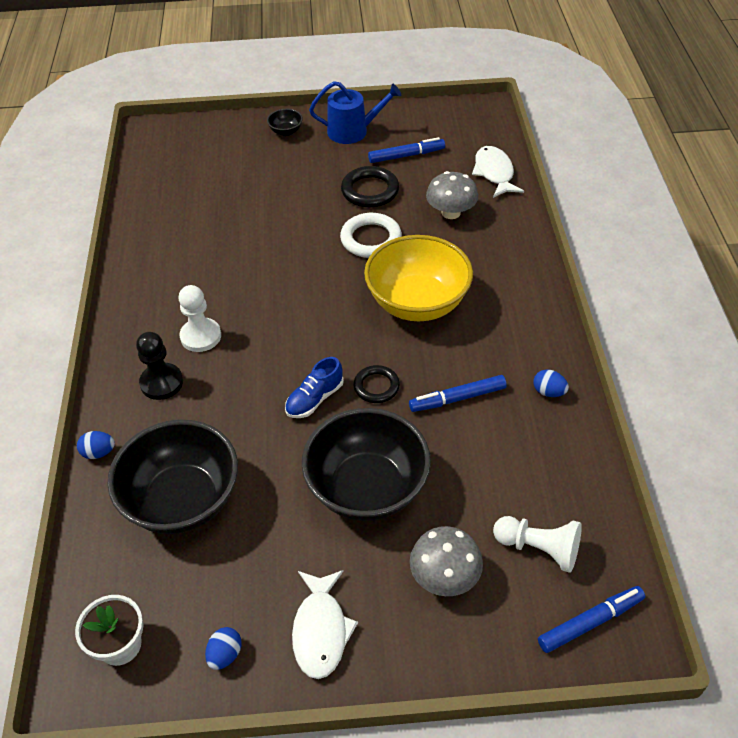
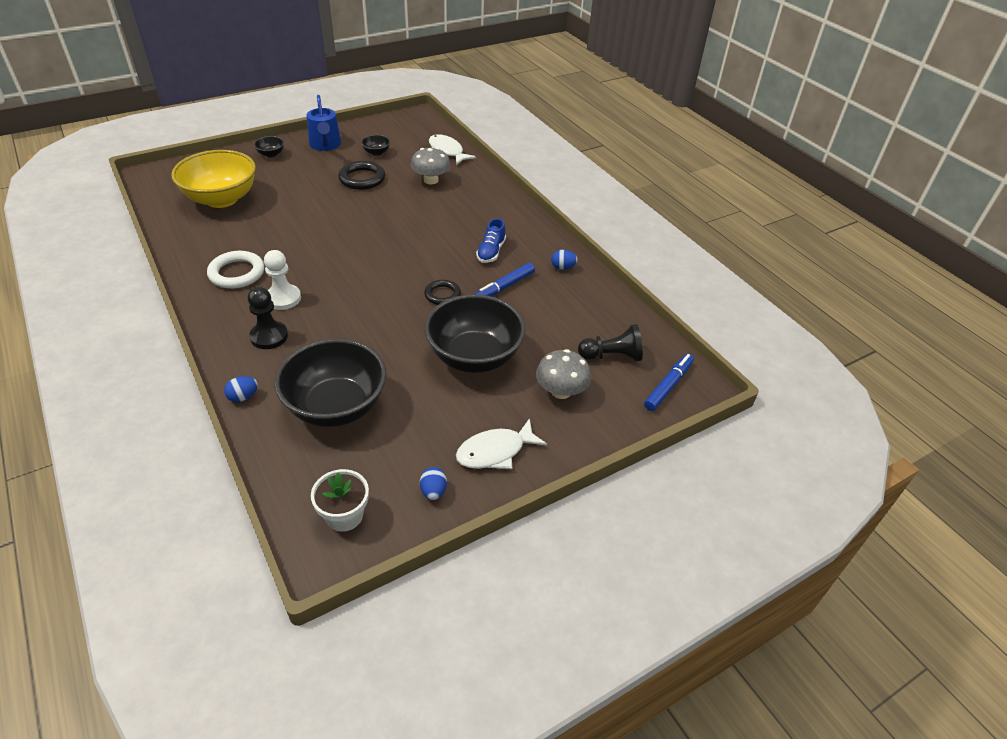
camera: 30 degrees left, 5 degrees down
(314, 399) = (401, 314): blue shoe -> blue shoe (491, 252)
(320, 630) = (495, 451): white fish -> white fish turned 90 degrees clockwise
(353, 131) = (325, 145): blue watering can -> blue watering can turned 105 degrees clockwise
(371, 239) = (381, 208): white ring -> white ring (237, 273)
(406, 155) = (376, 152): blue marker -> black bowl
(417, 303) = (440, 238): yellow bowl -> yellow bowl (221, 199)
(539, 549) = (611, 356): white pawn -> black pawn

